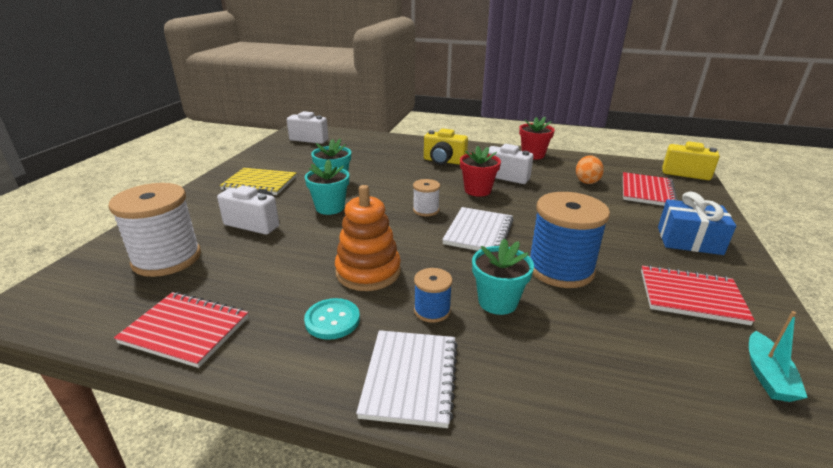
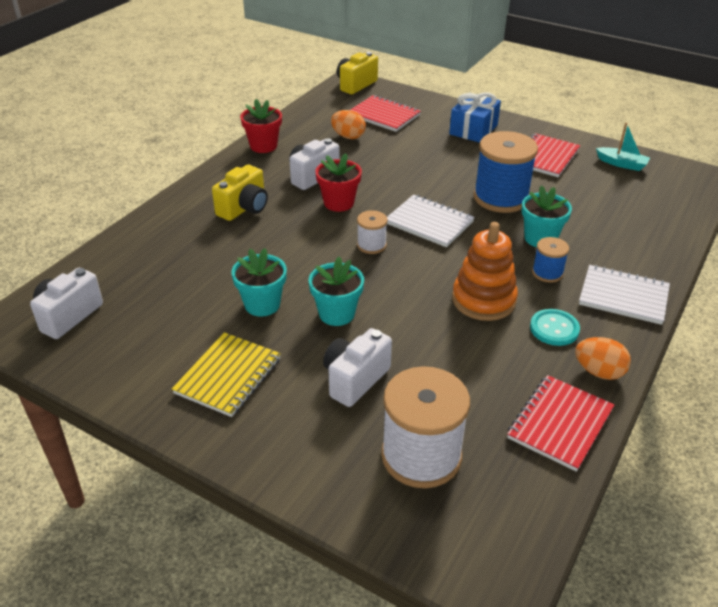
camera: 75 degrees left, 10 degrees up
(262, 357) = (598, 372): none -> orange egg

